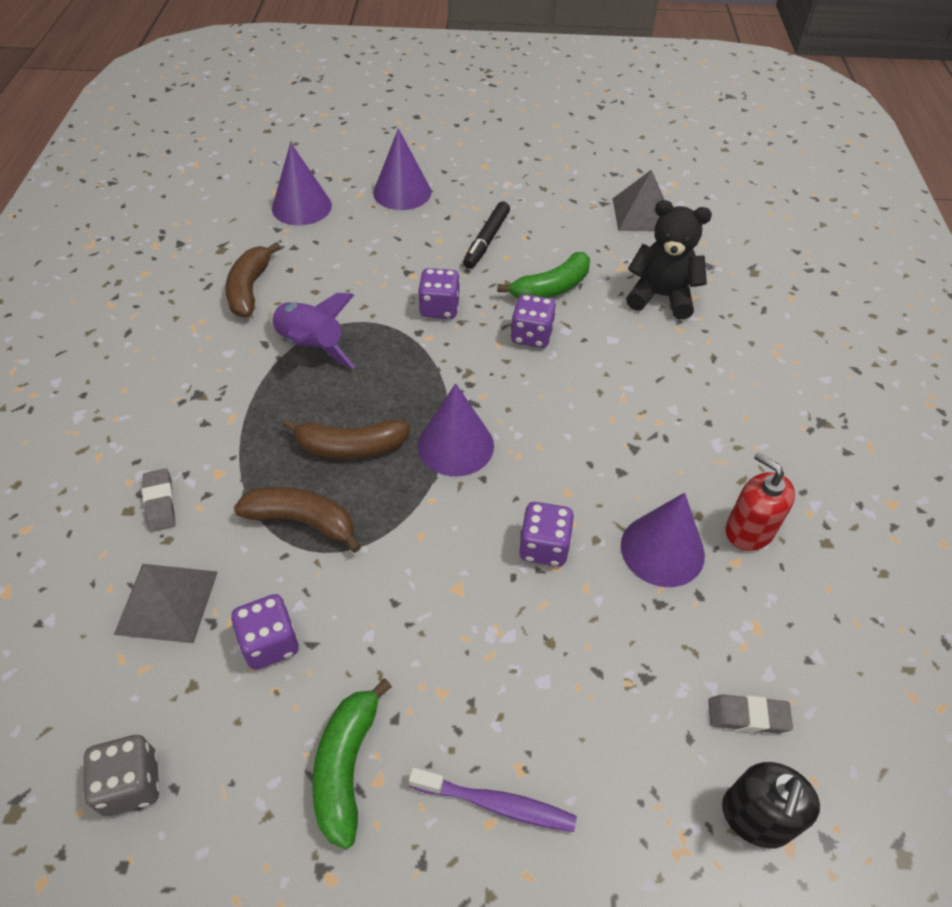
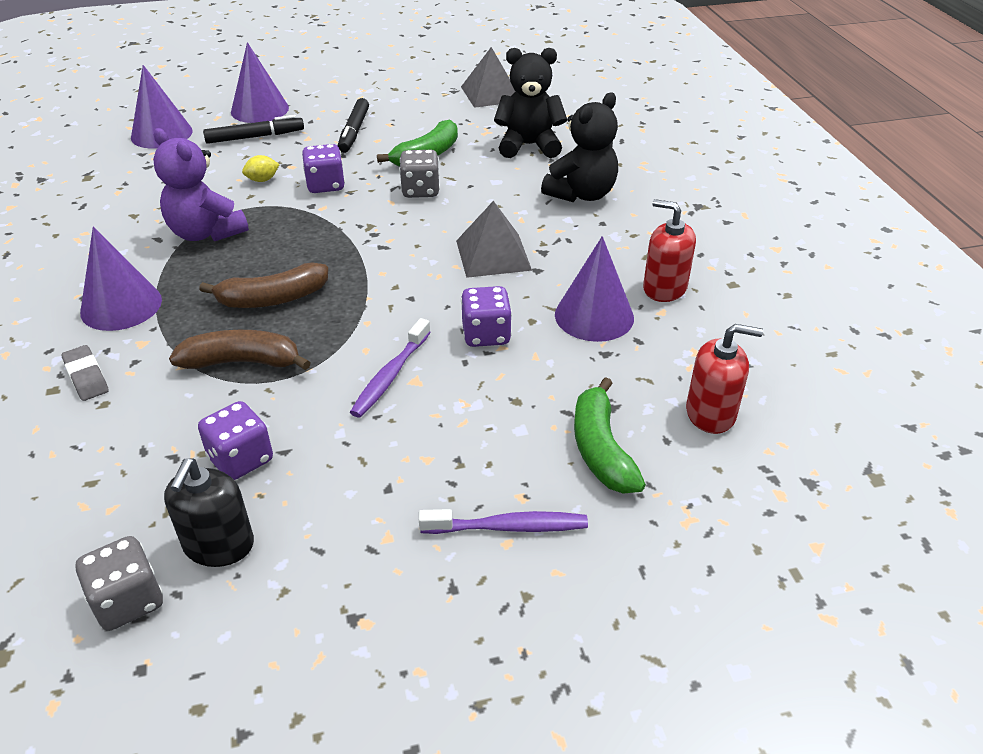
camera: 15 degrees left, 10 degrees down
(167, 602) = (119, 451): grey pyramid -> grey pyramid (493, 255)
(250, 289) = (128, 201): brown banana -> none
(310, 346) = (206, 233): purple rocket -> purple teddy bear
(346, 766) = (352, 534): green banana -> green banana (601, 449)
(381, 288) = (262, 180): none -> yellow lemon
(388, 228) = (255, 137): none -> black marker
(435, 576) = (390, 376): none -> purple toothbrush
(455, 445) = (376, 279): purple cone -> purple cone (121, 306)
(531, 336) = (420, 190): purple dice -> grey dice
(698, 377) = (581, 194): none -> black teddy bear
(747, 716) = (711, 413): grey eraser -> red soap dispenser
(756, 817) = (744, 480): black soap dispenser -> black soap dispenser (219, 545)

